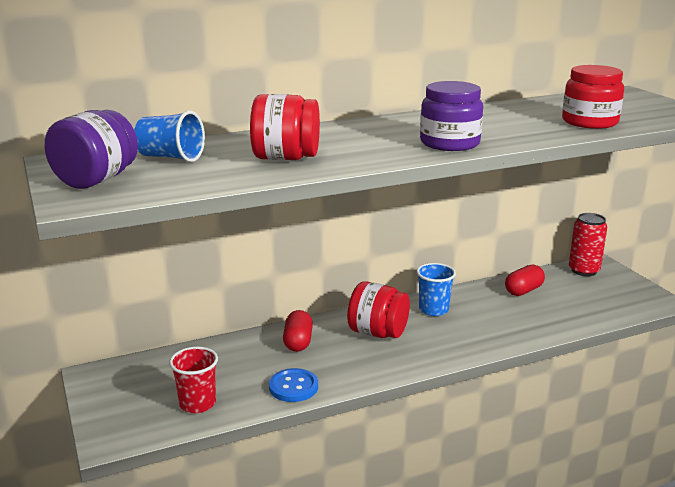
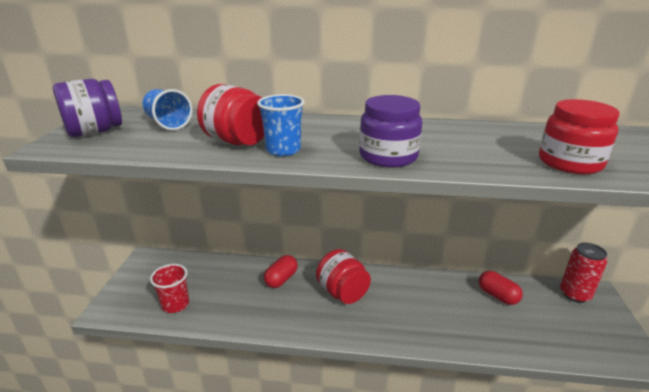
camera: 30 degrees right, 5 degrees up
(293, 387) = (243, 317): blue button -> none
(433, 310) = (403, 287): blue cup -> blue cup (283, 150)
(523, 290) = (497, 295): red capsule -> red capsule turned 60 degrees clockwise

